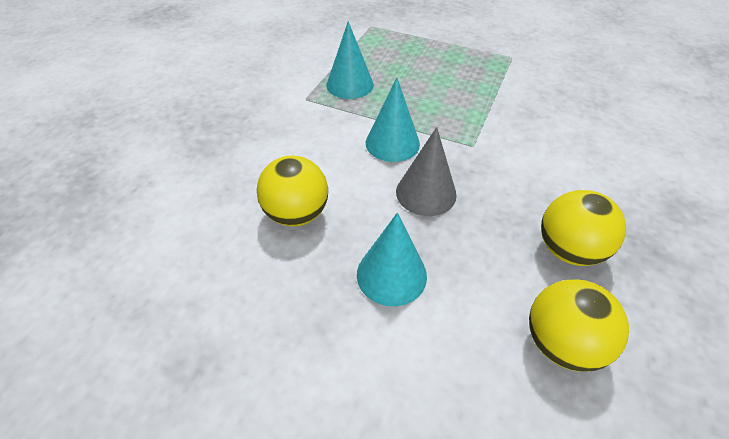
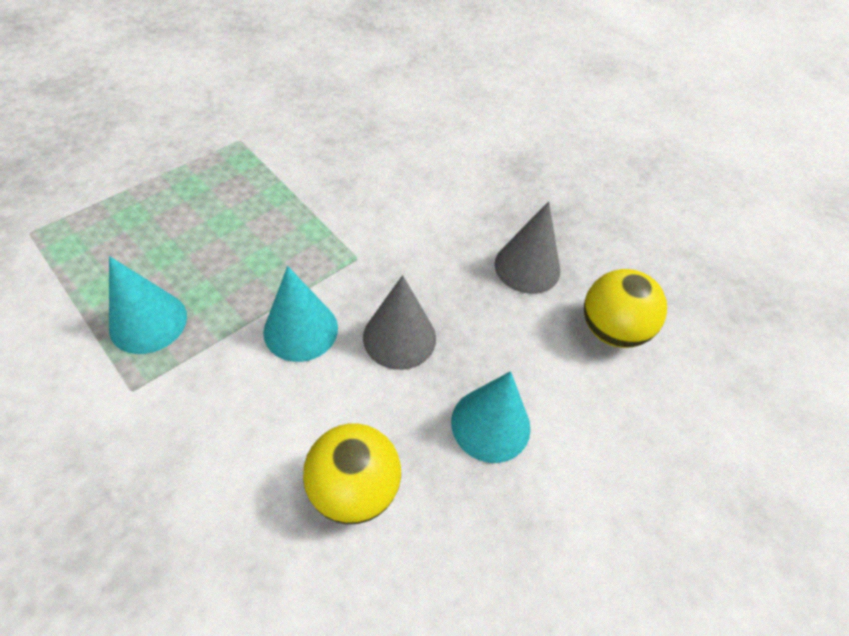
camera: 70 degrees left, 5 degrees up
(568, 250) = (527, 267): yellow ball -> grey cone

